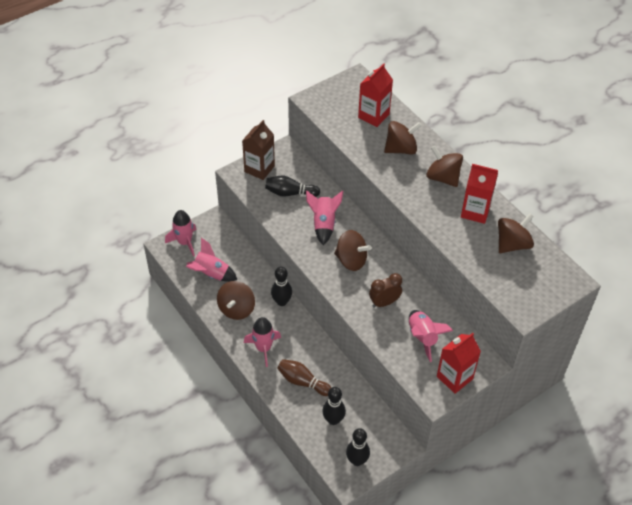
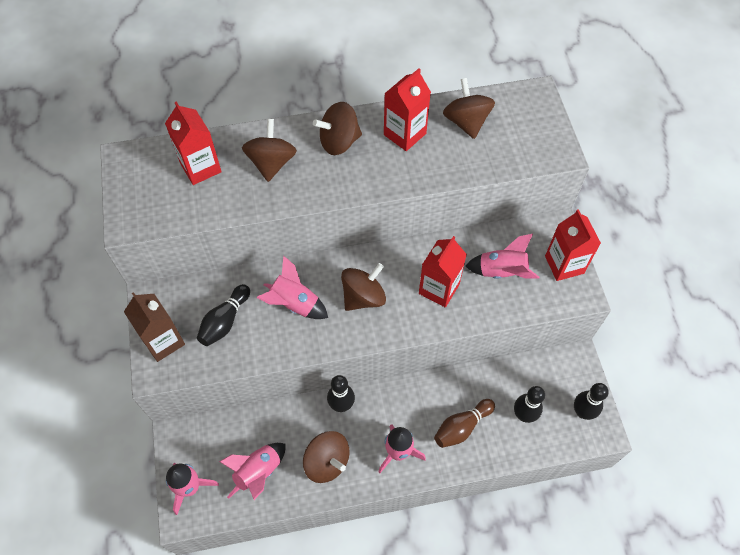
camera: 65 degrees left, 10 degrees up
(384, 302) = (439, 289): brown clock -> red carton

